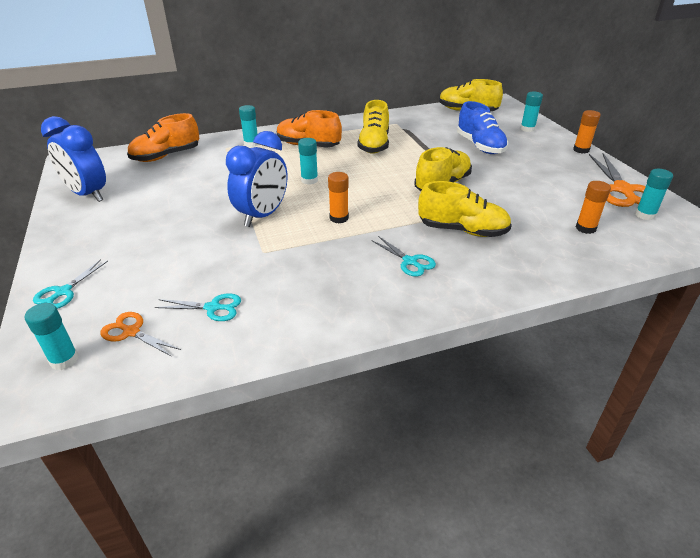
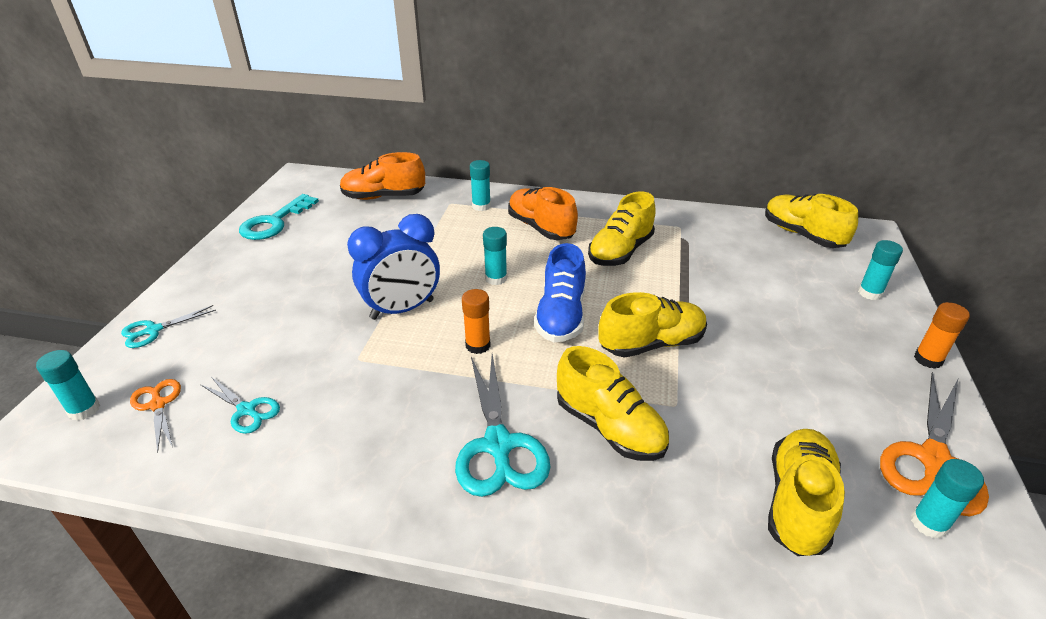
camera: 30 degrees right, 0 degrees up
(88, 195) = (274, 222): blue clock -> turquoise key
(410, 262) = (498, 445): turquoise scissors -> turquoise scissors, size x1.82
(480, 146) = (765, 299): blue shoe -> blue shoe (561, 316)
(585, 228) = (797, 503): orange glue stick -> yellow shoe

